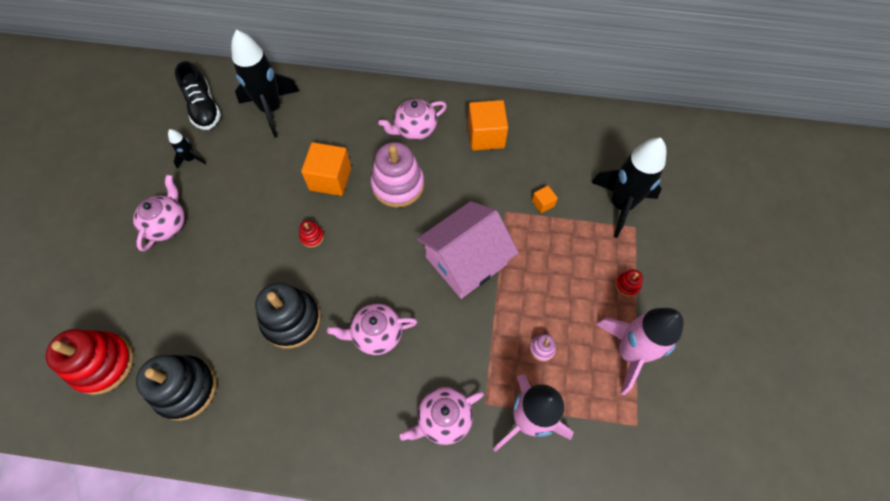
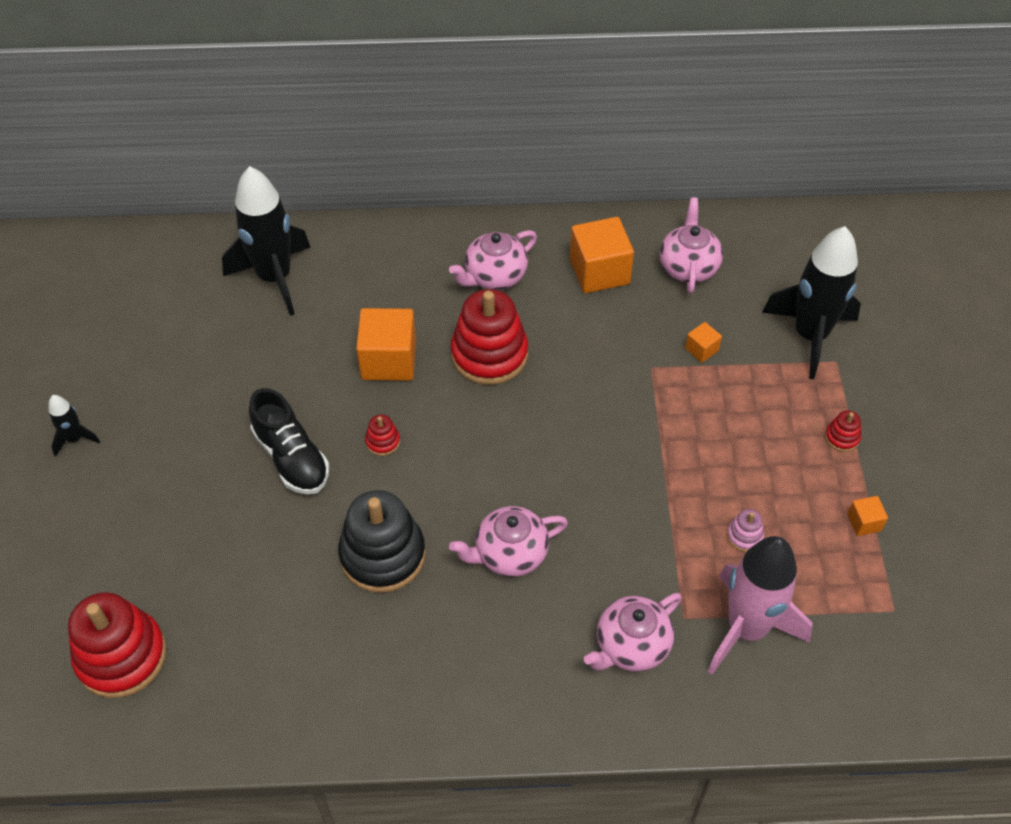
camera: 10 degrees left, 10 degrees down
(167, 224) = (162, 456): pink teapot -> pink teapot (688, 267)
(185, 388) = (253, 668): black stacking toy -> none
(191, 159) = (172, 362): black rocket -> black rocket (75, 439)
(204, 108) = (171, 289): black shoe -> black shoe (291, 457)
(398, 185) = (489, 354): pink stacking toy -> red stacking toy
(466, 260) = (612, 439): pink house -> none
(629, 353) = (864, 522): pink rocket -> orange cube

